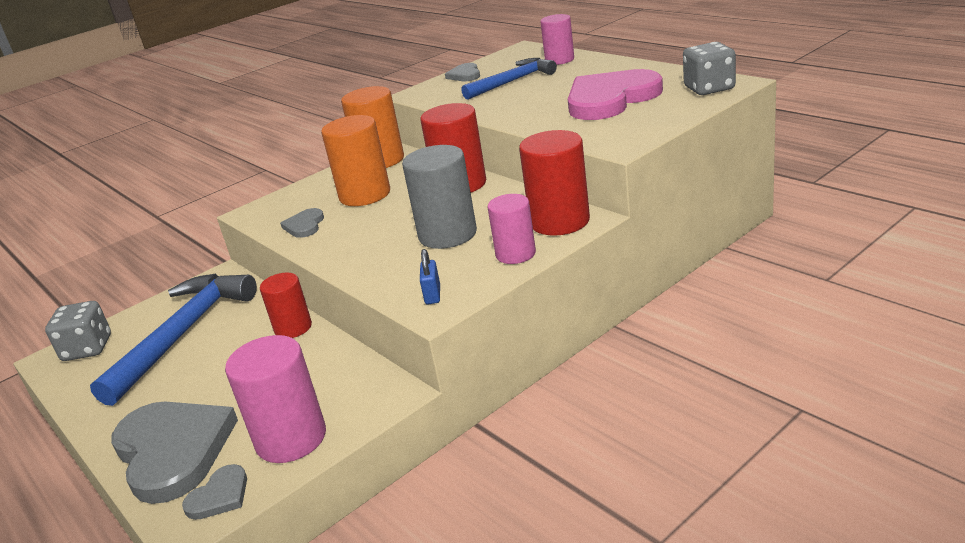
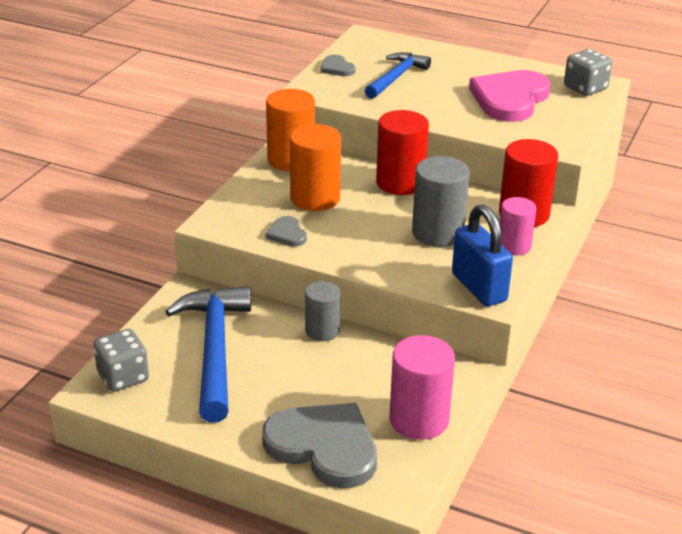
camera: 30 degrees left, 5 degrees up
(219, 496) = (404, 471): grey heart -> none
(293, 328) = (322, 330): red cylinder -> grey cylinder
(432, 295) = (479, 288): blue padlock -> blue padlock, size x2.22
(559, 60) = (418, 52): pink cylinder -> none

